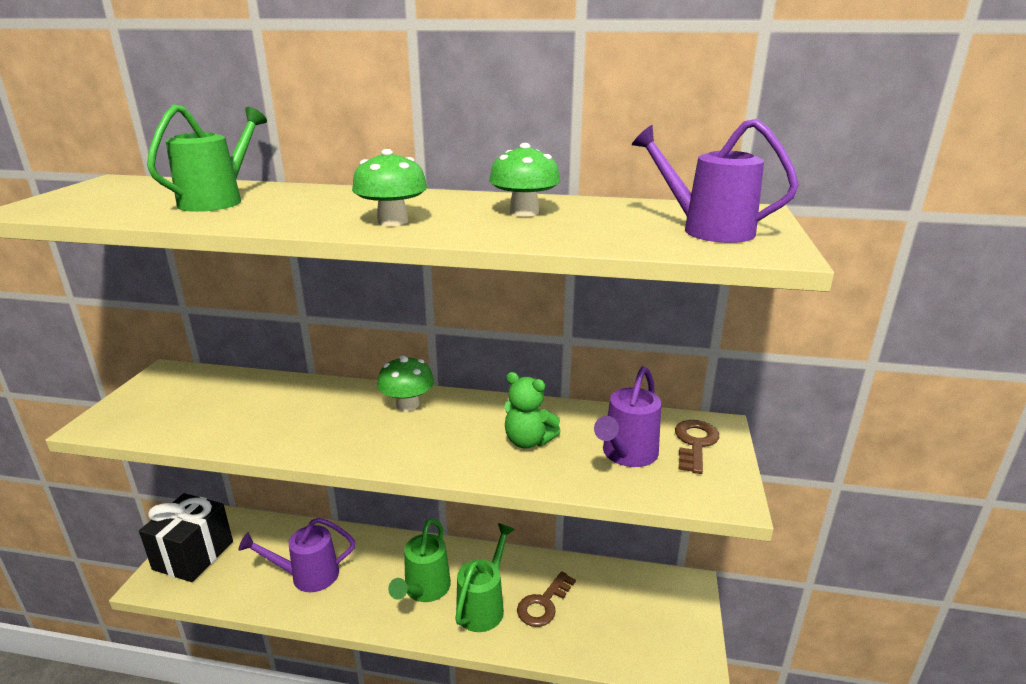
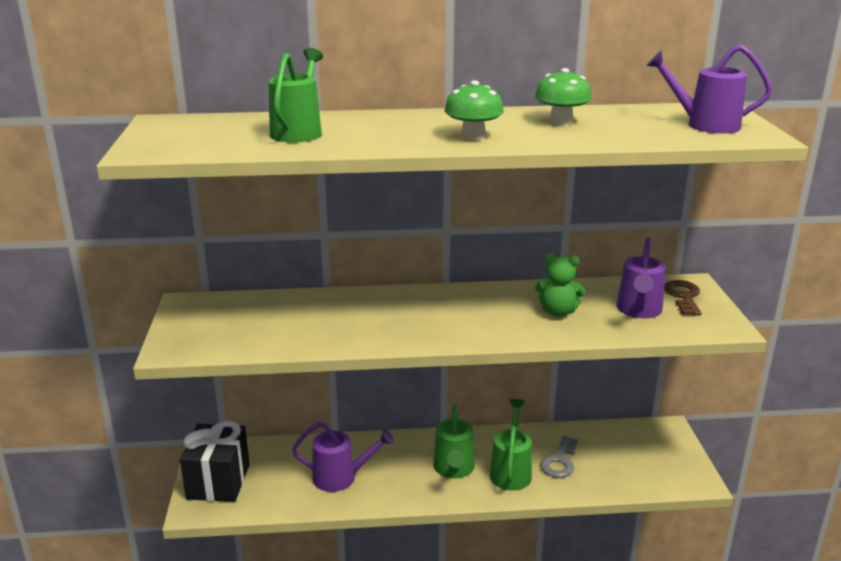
camera: 15 degrees left, 0 degrees up
(307, 575) = (341, 478): purple watering can -> purple watering can turned 150 degrees counterclockwise
(407, 404) = (437, 299): green mushroom -> none
(543, 604) = (560, 461): brown key -> grey key

